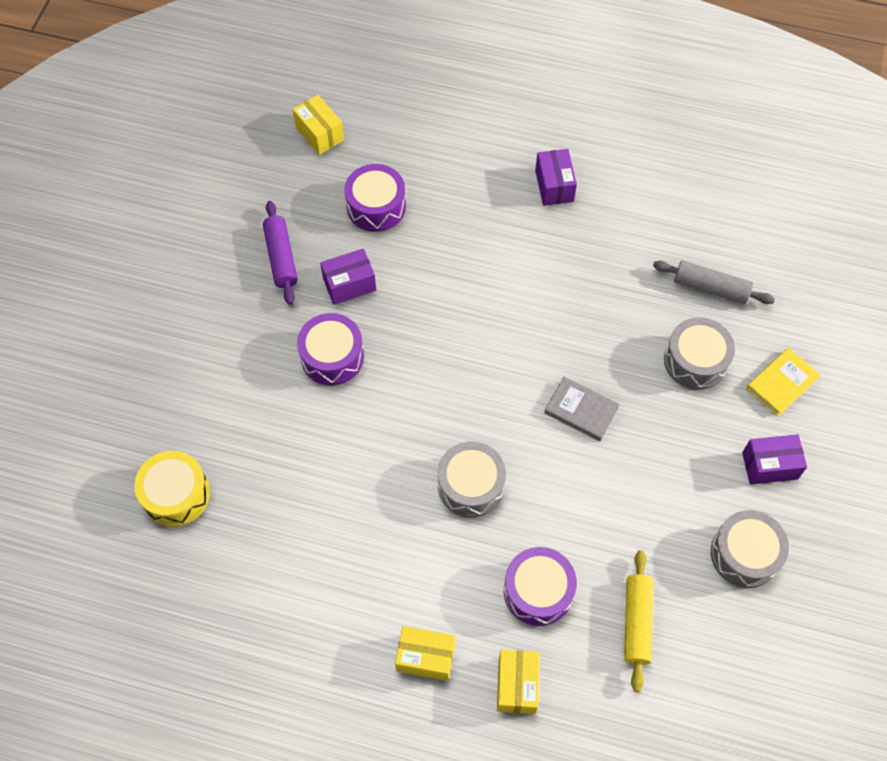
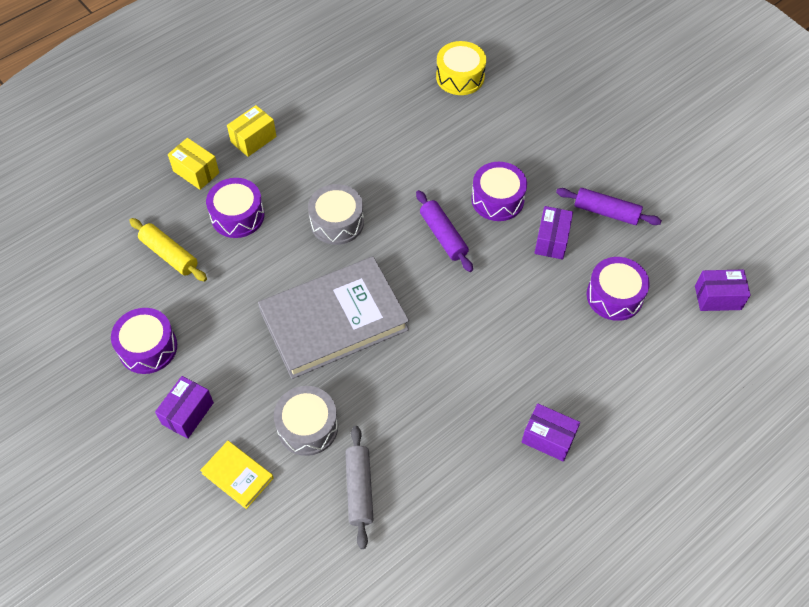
camera: 125 degrees right, 5 degrees down
(319, 134) = (717, 297): yellow box -> purple box
(413, 378) = (443, 236): none -> purple rolling pin
(581, 410) = (334, 320): grey book -> grey book, size x2.28
(710, 288) = (359, 489): grey rolling pin -> grey rolling pin turned 60 degrees counterclockwise
(744, 554) = (148, 347): grey drum -> purple drum
(781, 383) = (237, 475): yellow book -> yellow book turned 45 degrees counterclockwise

